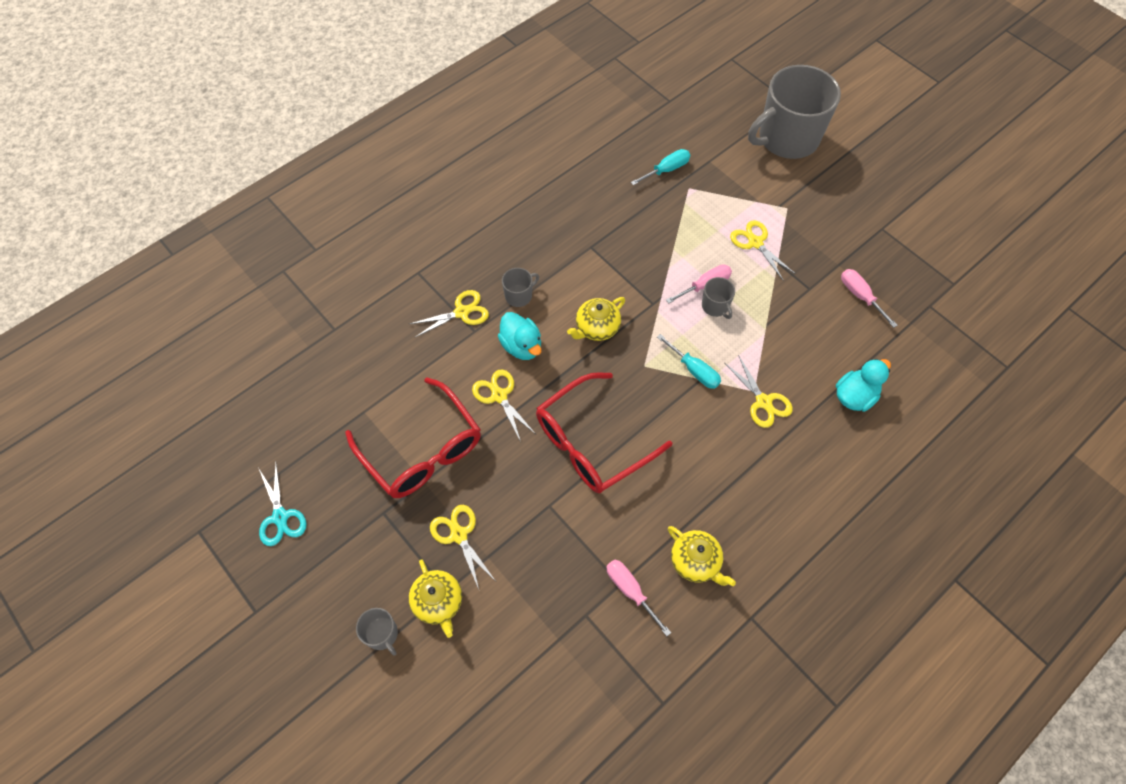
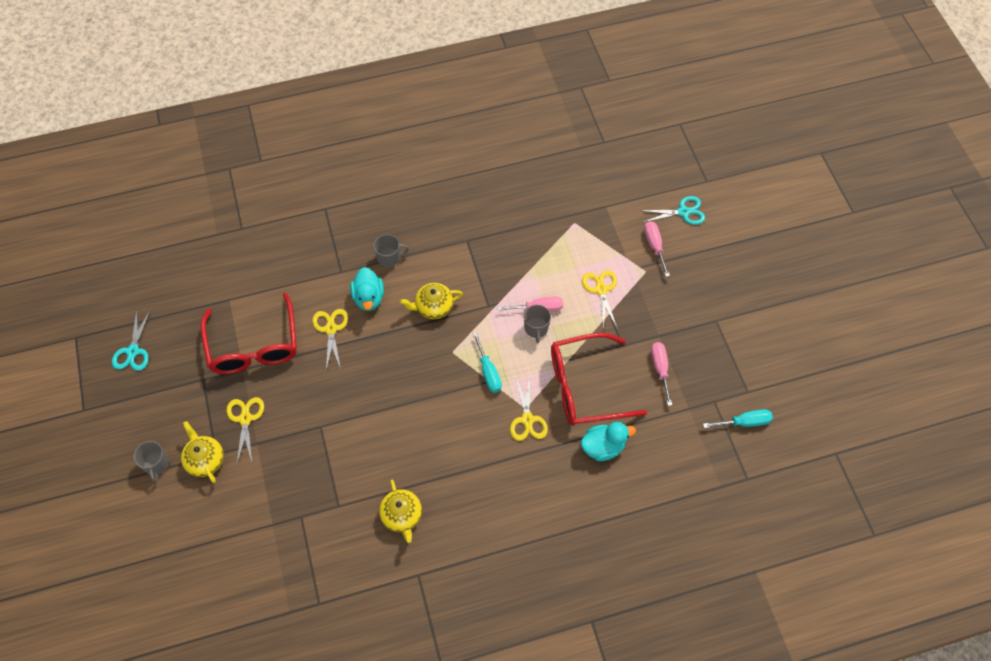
camera: 25 degrees right, 0 degrees up
(438, 602) = (205, 459): yellow teapot -> yellow teapot turned 150 degrees clockwise
(462, 312) = (339, 253): yellow scissors -> none
(592, 442) = (378, 393): red glasses -> red glasses (585, 386)
(630, 591) = (342, 514): pink screwdriver -> pink screwdriver (654, 246)
(666, 170) = (565, 200): turquoise screwdriver -> turquoise screwdriver (744, 422)
(787, 139) = (683, 212): grey mug -> turquoise scissors

